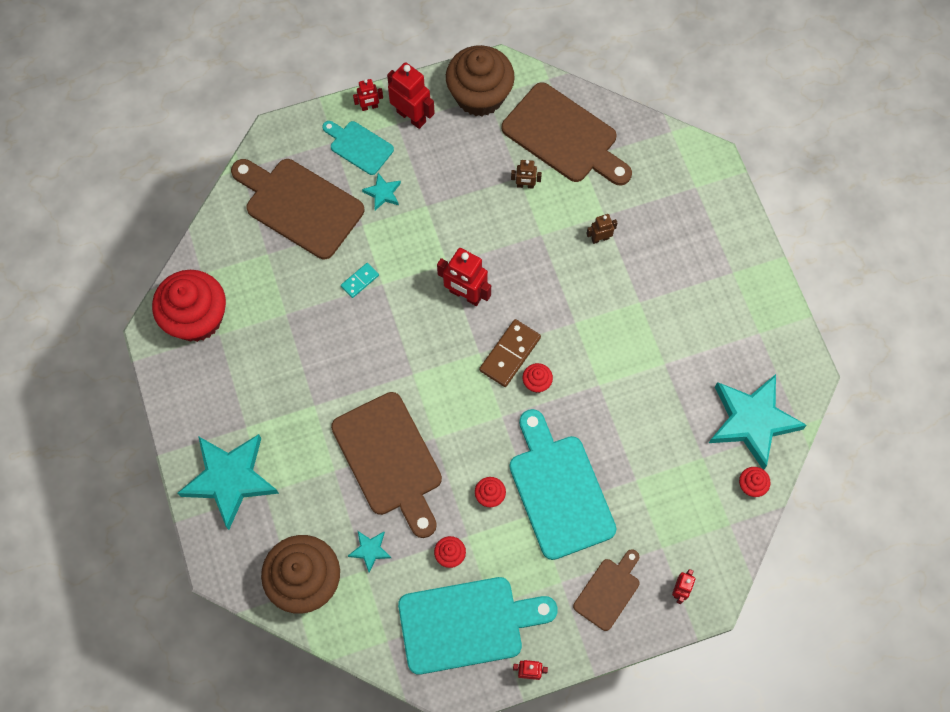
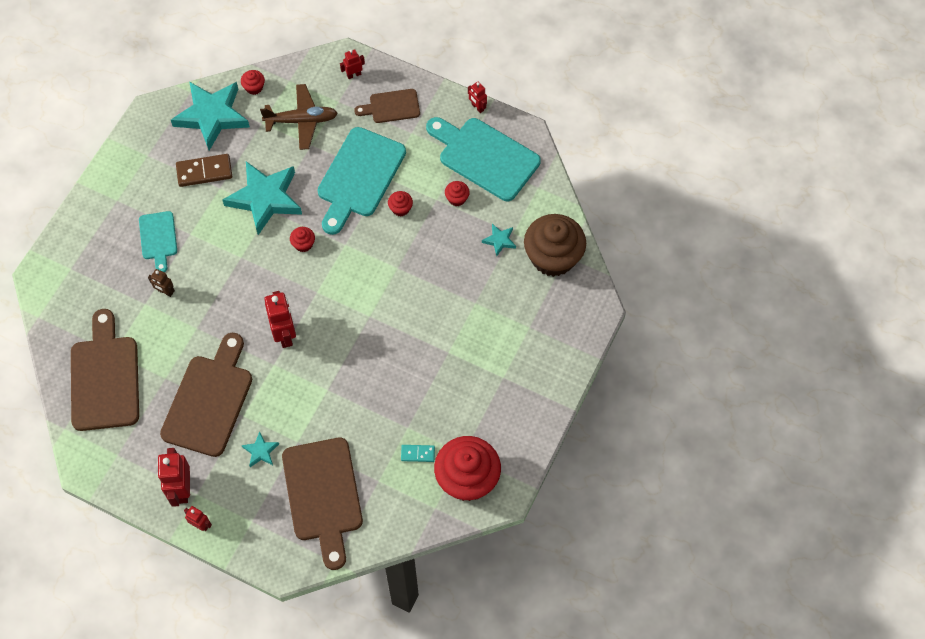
camera: 135 degrees left, 5 degrees down
(230, 479) = (543, 354): turquoise star -> turquoise star (265, 199)
(359, 146) = (239, 501): turquoise cutting board -> turquoise cutting board (158, 238)
(360, 281) = (339, 405): turquoise domino -> turquoise domino (418, 453)
(390, 459) = (436, 279): brown cutting board -> brown cutting board (209, 400)
(479, 95) = (121, 460): brown cupcake -> none
(510, 354) = (300, 274): brown domino -> brown domino (204, 172)
(525, 185) = (167, 369): brown robot -> none
(671, 494) = (301, 121): none -> brown plane

